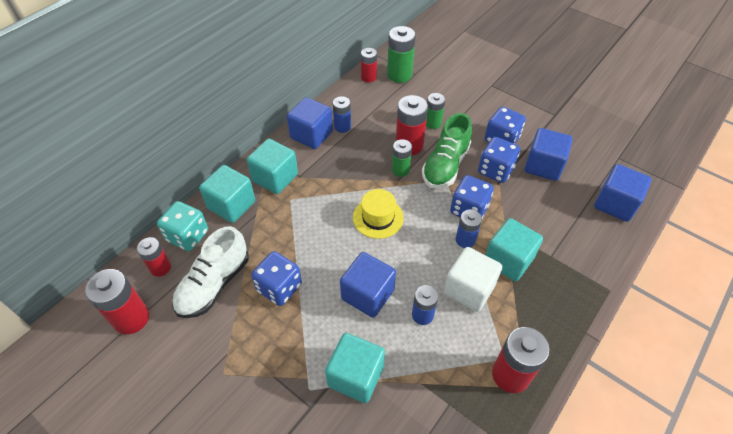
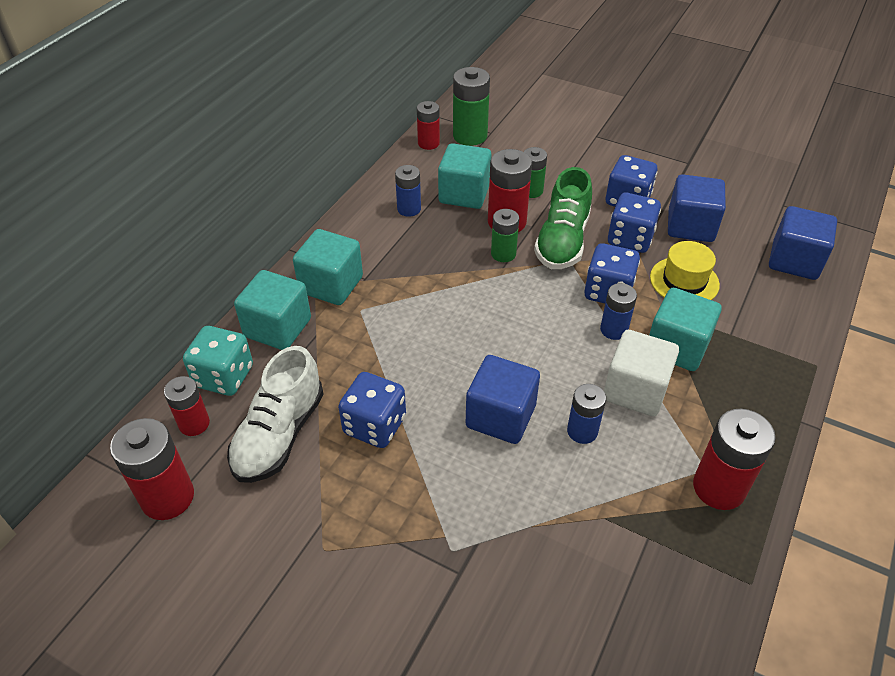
camera: 10 degrees left, 5 degrees down
(311, 135) = (368, 224): blue cube -> none
(355, 376) = (512, 522): turquoise cube -> turquoise cube (464, 194)
(378, 217) = (488, 317): yellow hat -> yellow hat (684, 281)

